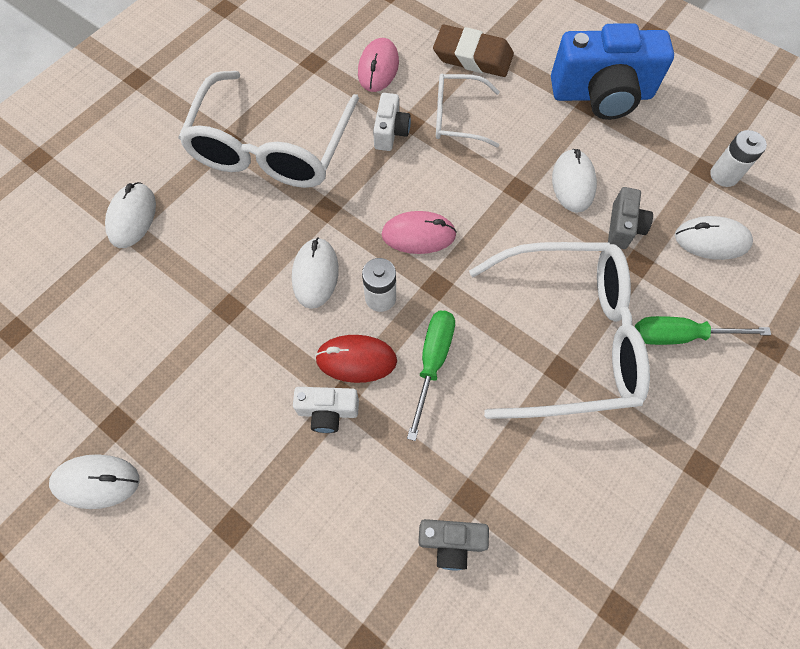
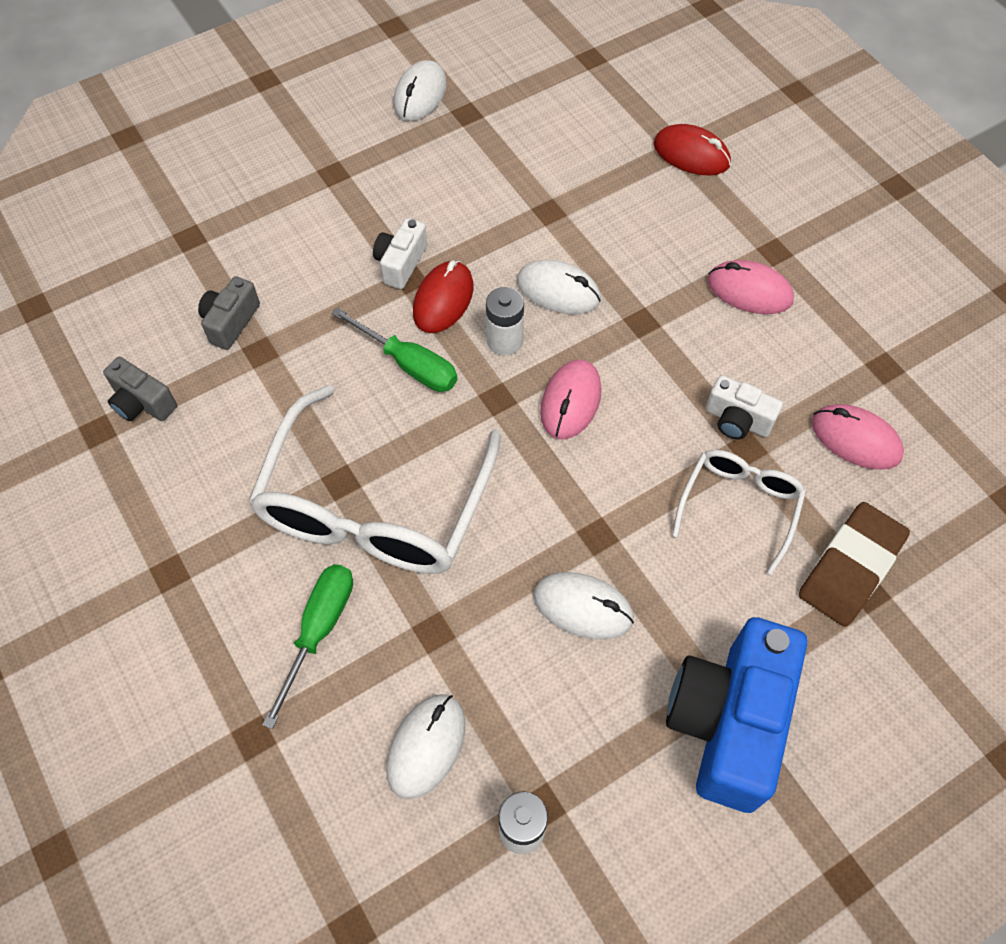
camera: 110 degrees right, 5 degrees down
(132, 217) = (691, 154): white mouse -> red mouse
(271, 148) = (749, 291): white glasses -> pink mouse
(623, 227) = (491, 639): grey camera -> grey camera (142, 403)

